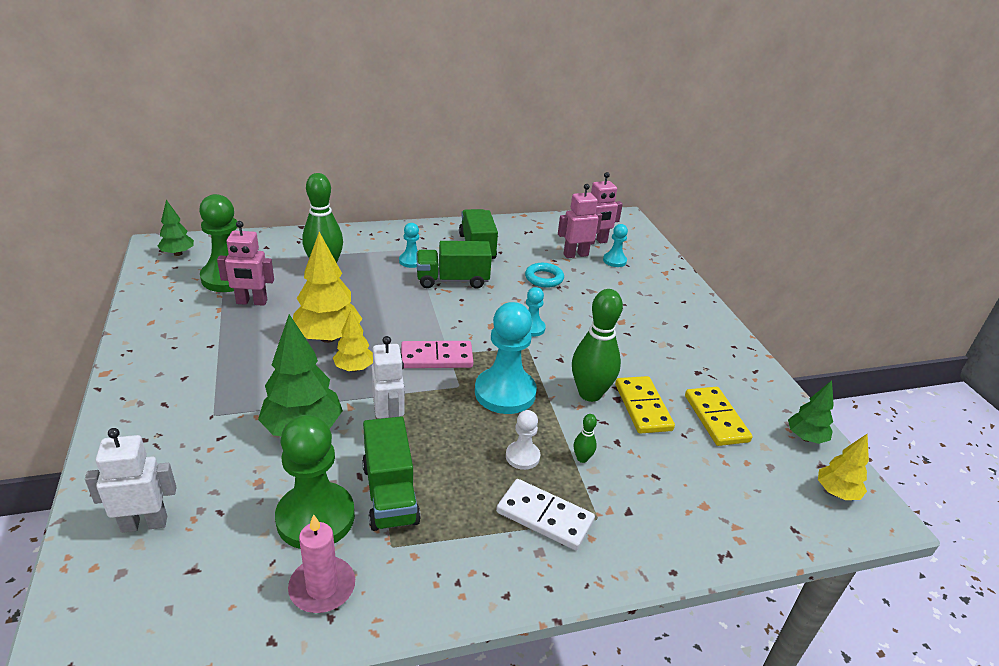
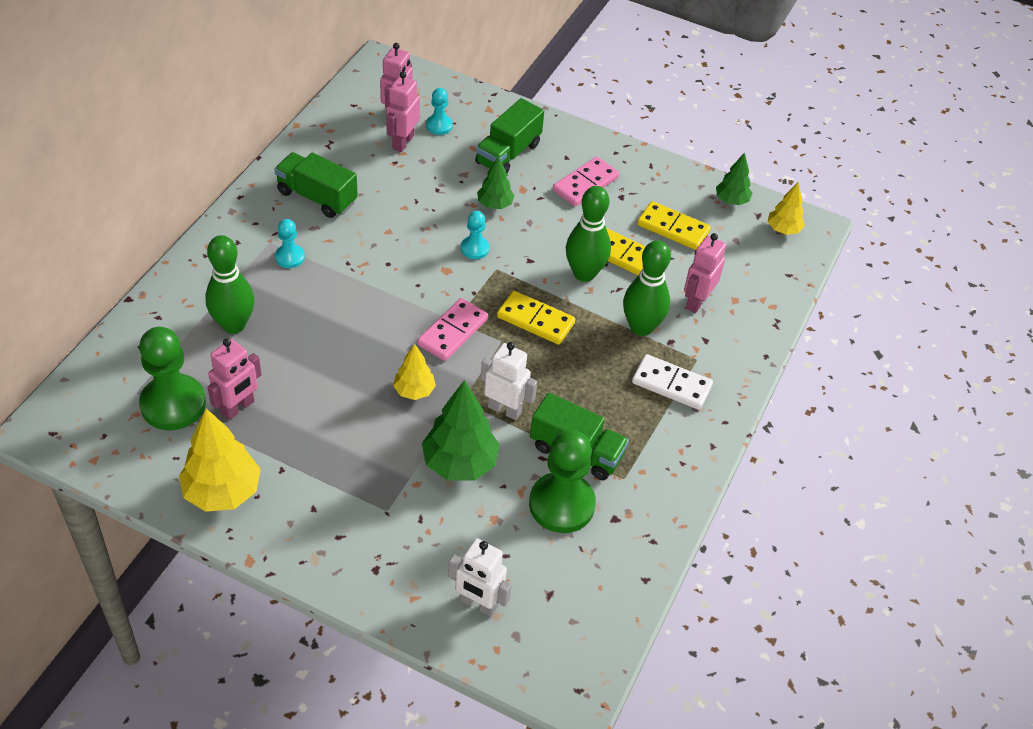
camera: 50 degrees left, 15 degrees up
(144, 523) = (478, 604): white robot -> white robot turned 90 degrees counterclockwise
(178, 253) = (77, 422): green tree -> green tree (495, 204)
(322, 587) = (626, 533): pink candle -> none
(328, 337) = (353, 384): yellow tree -> yellow tree (223, 492)
(452, 280) = (353, 250): green truck -> green truck (508, 153)
(505, 393) = (535, 320): turquoise pawn -> yellow domino
(522, 456) = (609, 357): white pawn -> none
(544, 278) = (415, 189): turquoise ring -> none
(544, 516) = (671, 384): white domino -> white domino turned 45 degrees clockwise
(582, 458) = (641, 327): green bowling pin -> green bowling pin, size x2.32
(662, 479) = (696, 301): none -> pink robot
(677, 347) = (585, 184): none -> pink domino

